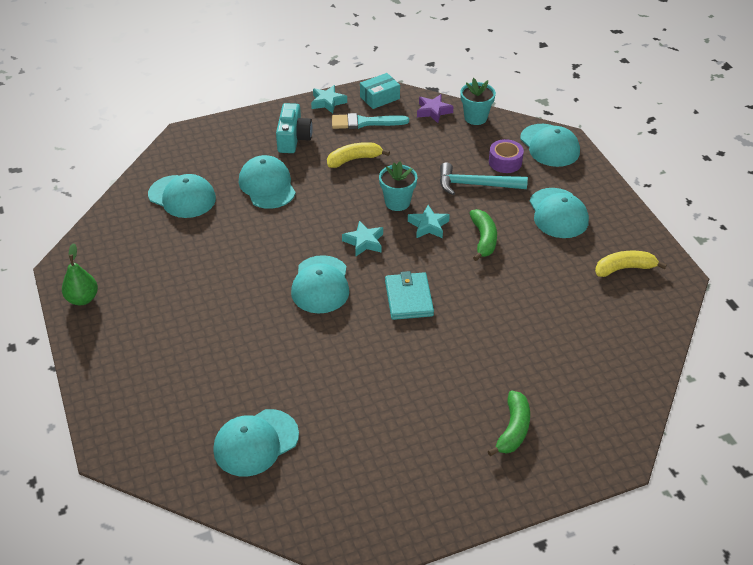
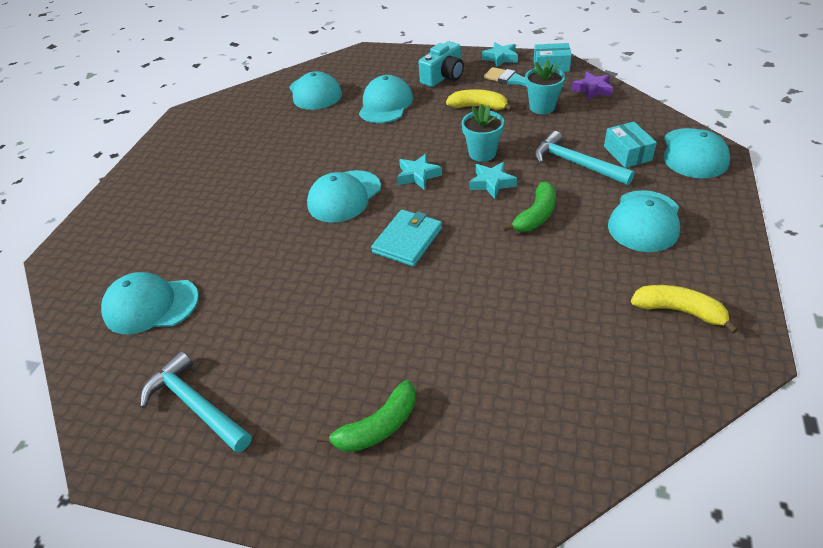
camera: 40 degrees right, 0 degrees up
(82, 299) = (172, 139): green pear -> none
(378, 484) = (196, 404): none -> turquoise hammer
(475, 118) = (631, 106): turquoise flower pot -> turquoise flower pot (542, 107)
(505, 162) = (627, 153): purple tape -> turquoise box

